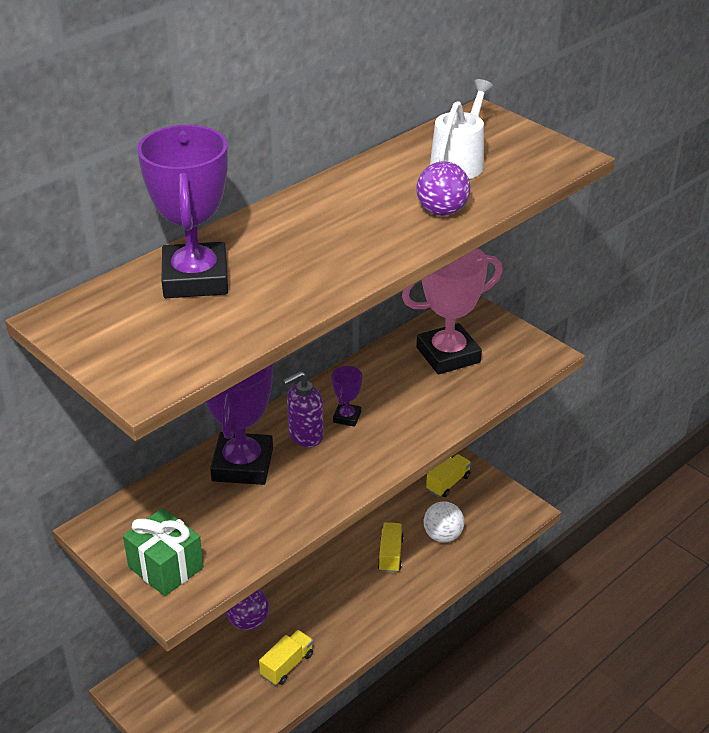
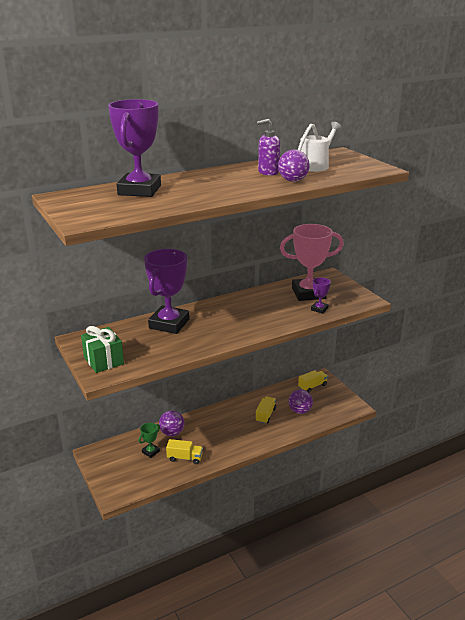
camera: 15 degrees right, 10 degrees down
(226, 665) = (150, 452): none -> green trophy
(287, 665) = (185, 458): yellow truck -> yellow truck turned 45 degrees clockwise
(305, 435) = (210, 316): purple soap dispenser -> purple soap dispenser (268, 172)
(347, 417) = (237, 312): purple trophy -> purple trophy (319, 309)
(442, 535) = (300, 411): white ball -> purple ball

